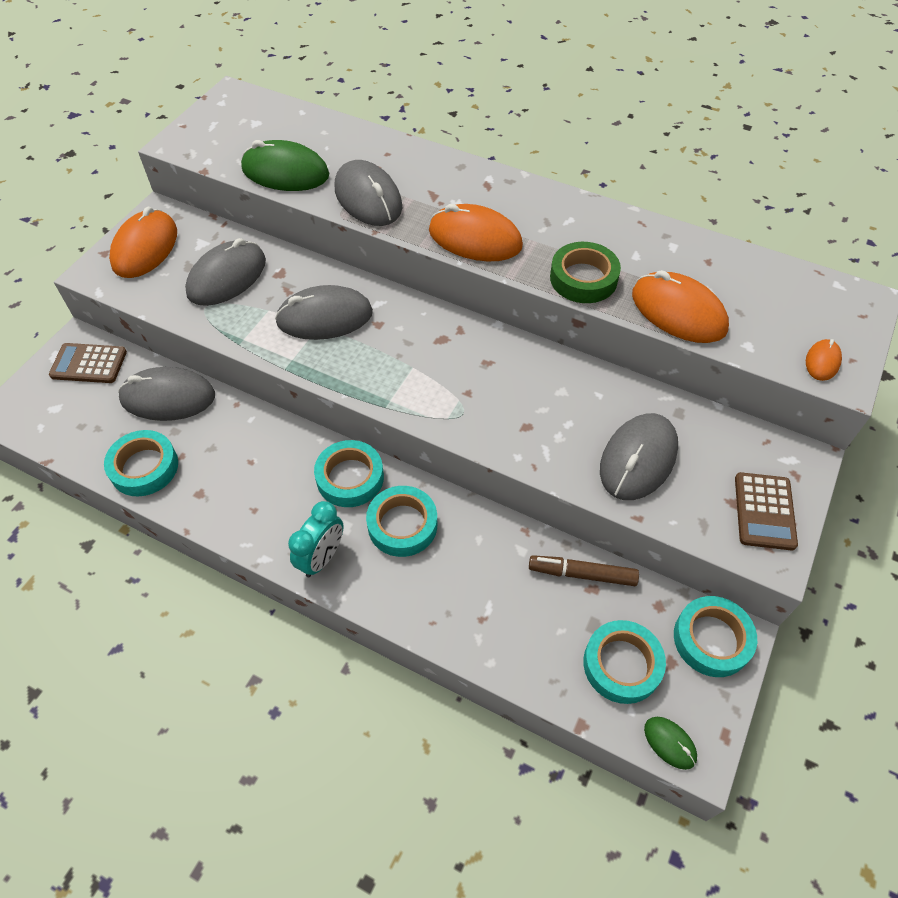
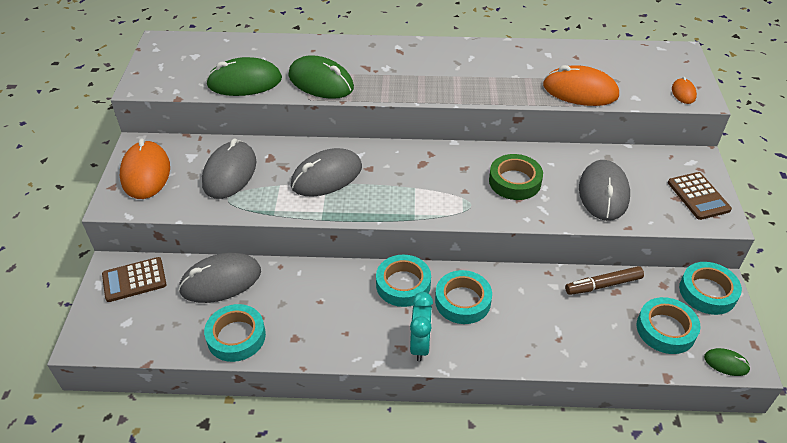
camera: 25 degrees left, 10 degrees down
(368, 198) = (321, 82): grey mouse -> green mouse
(475, 238) = (416, 86): orange mouse -> none
(583, 278) = (507, 89): green tape -> green tape (514, 181)

